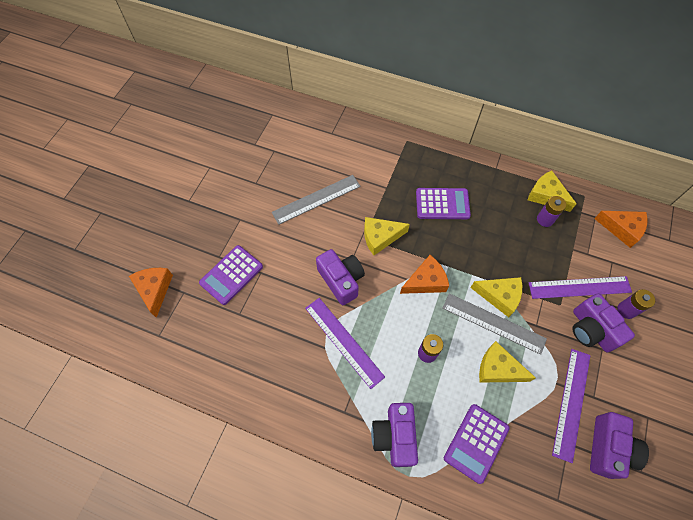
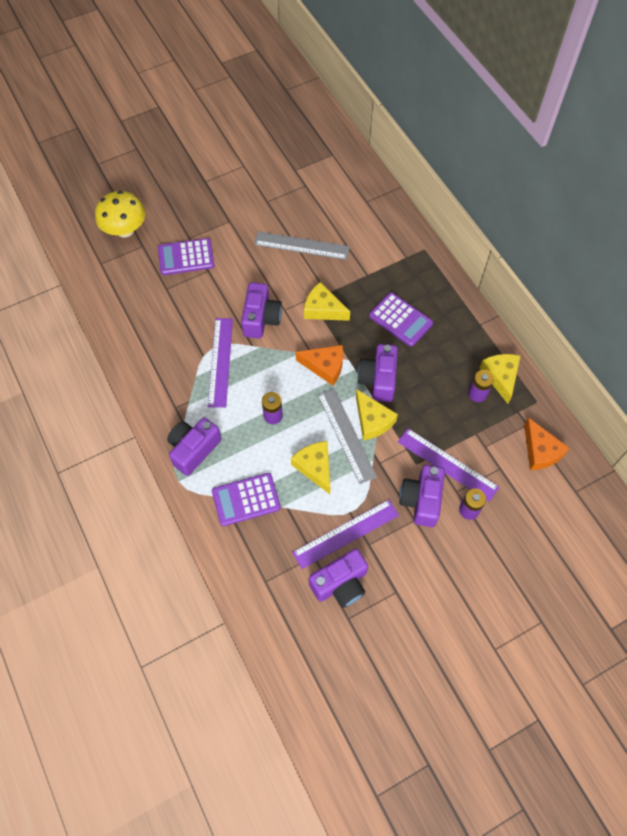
camera: 40 degrees right, 0 degrees up
(154, 290) = (125, 230): orange cheese -> yellow mushroom
(472, 261) = (378, 379): none -> purple camera

